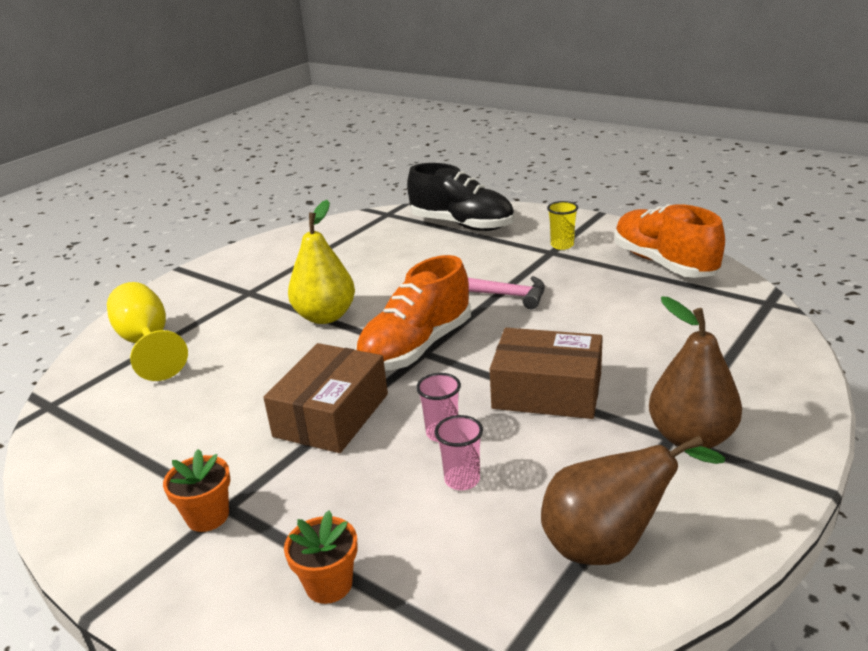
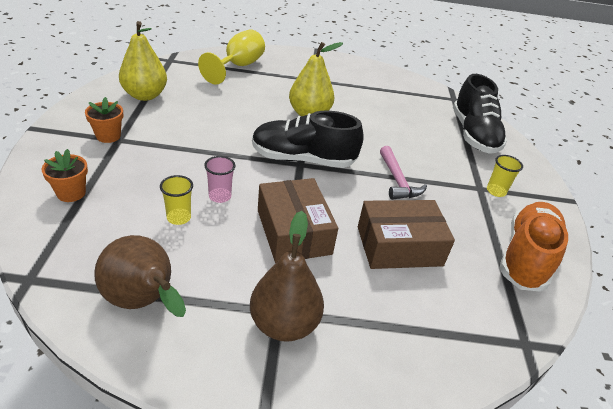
camera: 50 degrees right, 10 degrees up
(128, 454) = (145, 95): none -> yellow pear
(331, 415) = (213, 148): brown box -> brown box (399, 246)
(416, 347) = (303, 159): orange shoe -> black shoe
(462, 480) = (179, 218): pink cup -> yellow cup

